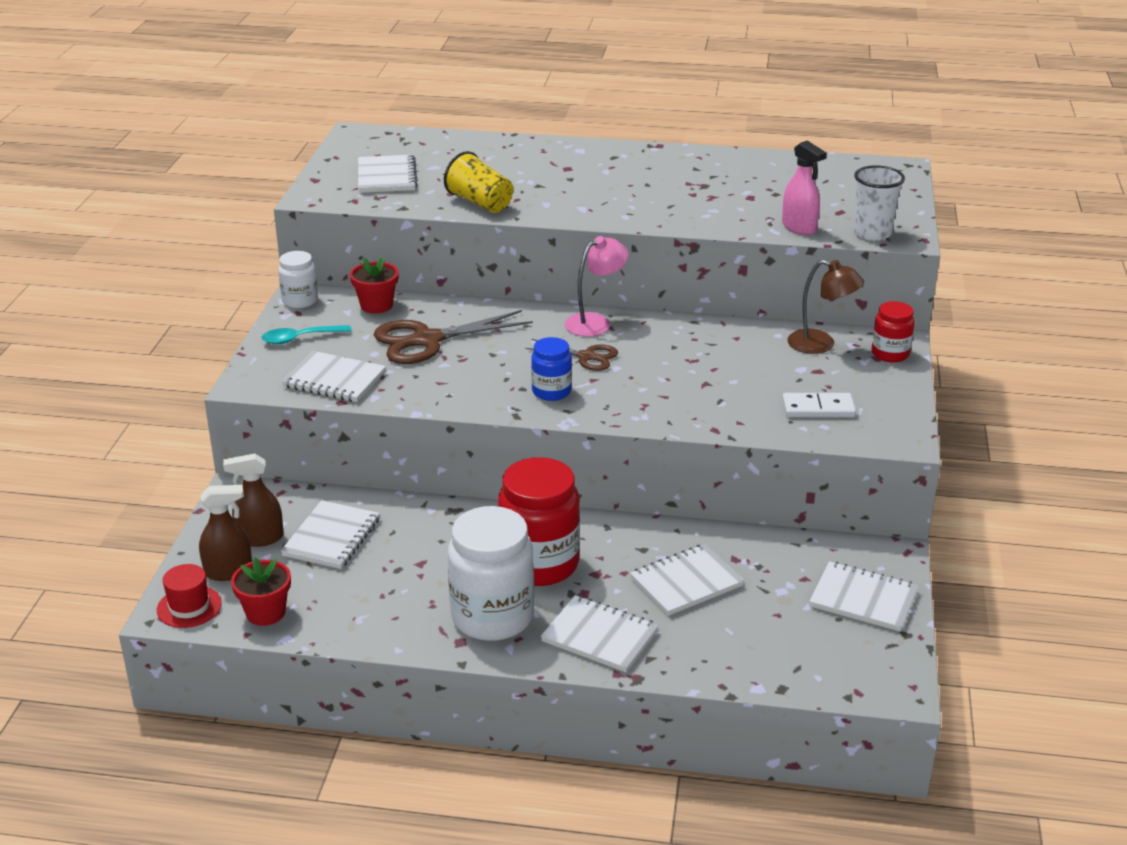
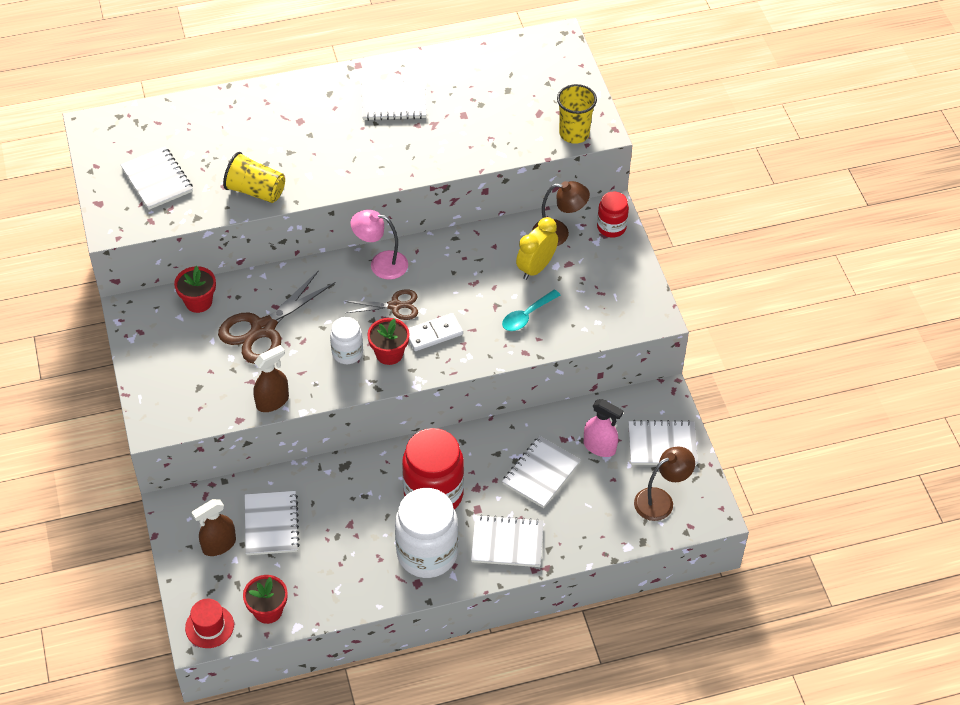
camera: 25 degrees left, 20 degrees up
(228, 572) = (216, 584): brown spray bottle -> brown spray bottle (272, 401)
(300, 301) = (132, 317): white jar -> white jar (347, 353)
(300, 338) = (161, 361): turquoise spoon -> turquoise spoon (527, 316)
(334, 379) = (218, 398): white notebook -> white notebook (393, 102)
(551, 391) = (389, 353): blue jar -> red flower pot
(595, 322) = (381, 264): pink lamp -> pink lamp turned 105 degrees counterclockwise
(775, 365) = (536, 268): none -> yellow clock
(799, 227) = (518, 143): pink spray bottle -> pink spray bottle (599, 447)
(818, 409) = (586, 305): white domino -> white domino (434, 334)
(831, 654) = (661, 500): none -> brown lamp
(872, 233) = (574, 133): white cup -> yellow cup

